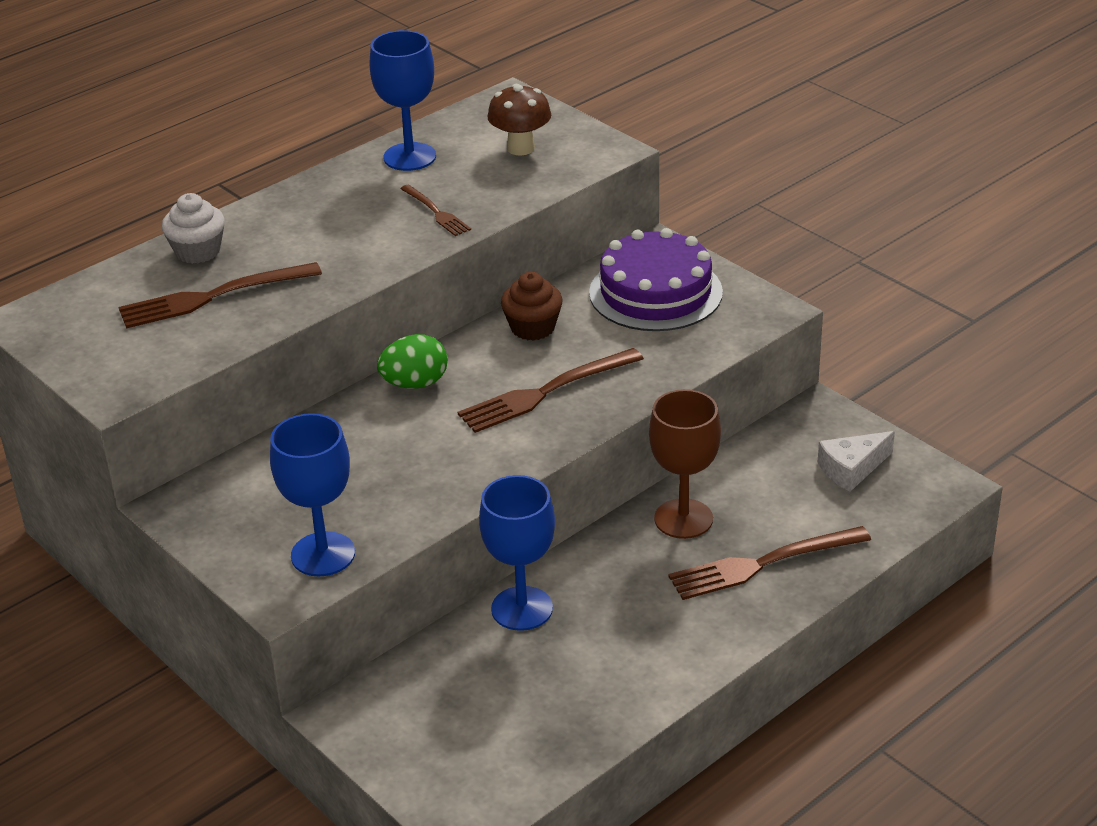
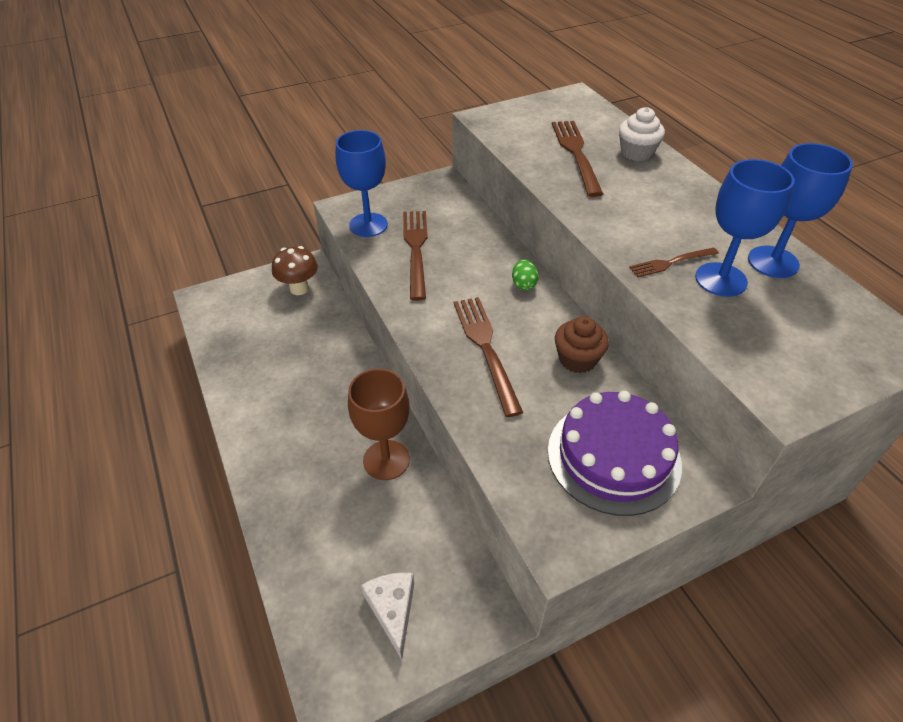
camera: 105 degrees right, 10 degrees up
(415, 384) = (523, 284): green egg -> green egg, size x0.65
(521, 148) = (789, 334): brown mushroom -> brown mushroom (299, 288)
(522, 608) = (344, 351): blue goblet -> blue goblet (721, 279)
(761, 564) = (311, 494): brown fork -> brown fork (415, 249)

